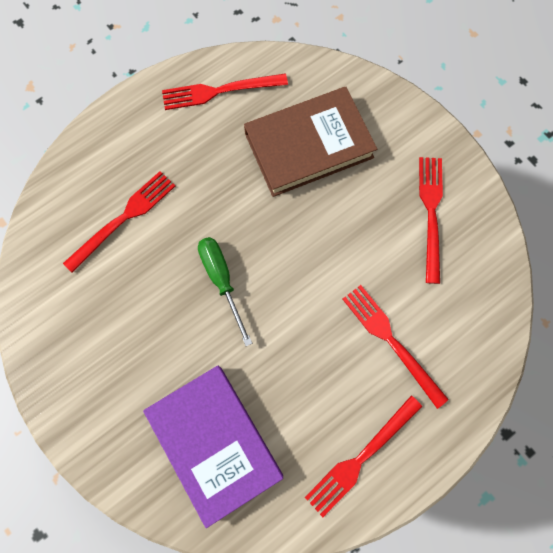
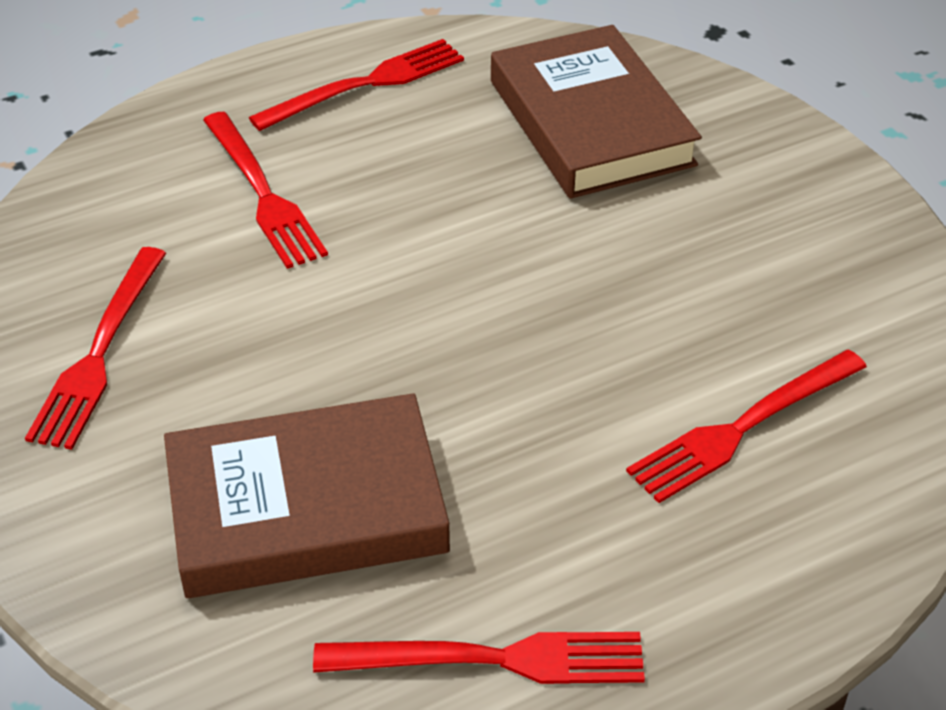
camera: 170 degrees left, 30 degrees down
(214, 442) = (591, 122): purple book -> brown book
(221, 280) = (548, 307): green screwdriver -> none

